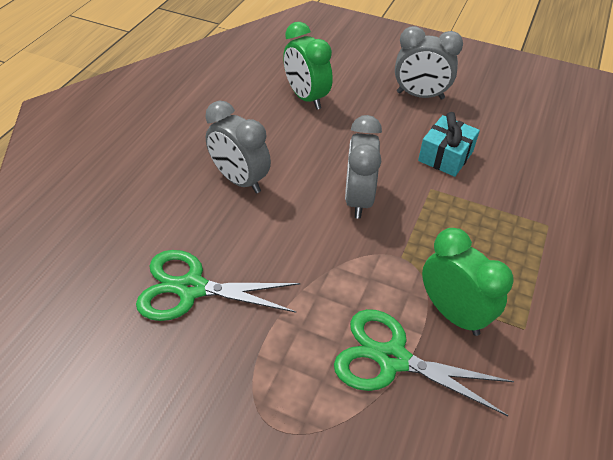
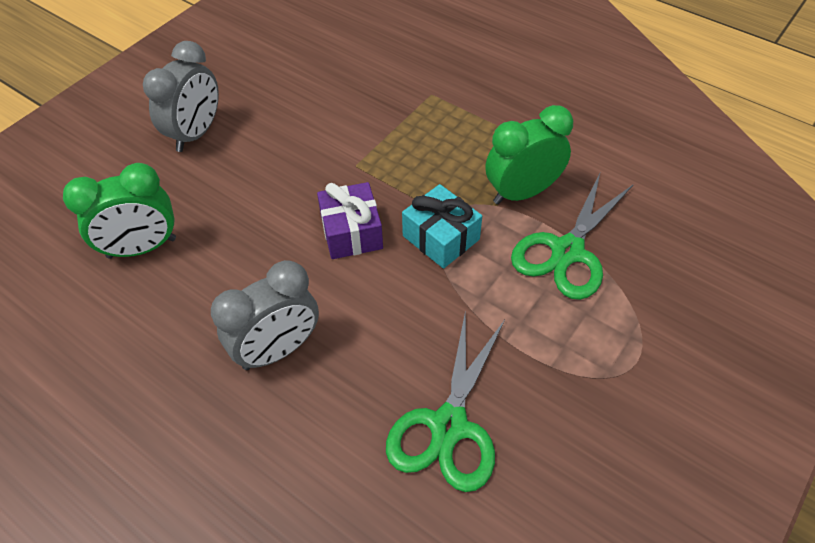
camera: 75 degrees left, 5 degrees up
(358, 199) = (351, 232): grey clock -> purple gift
(445, 156) = (310, 140): turquoise gift -> turquoise gift (441, 237)

